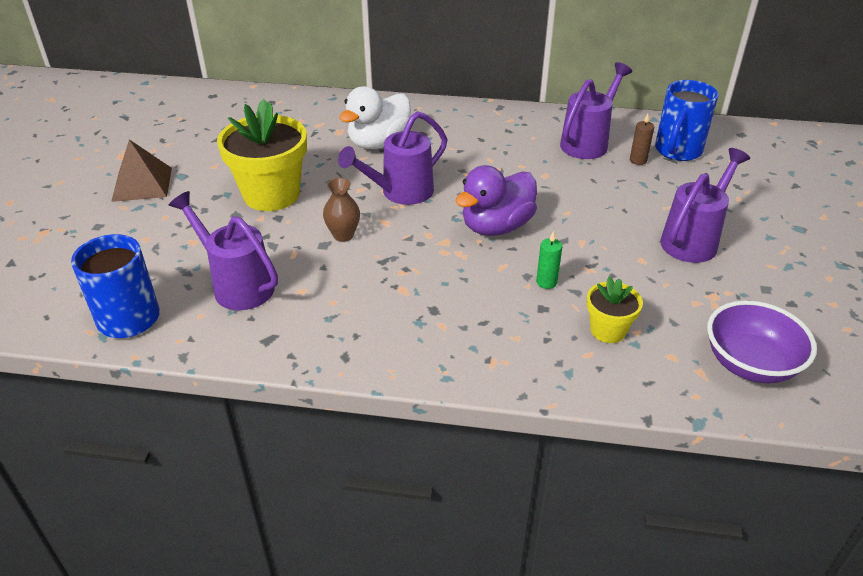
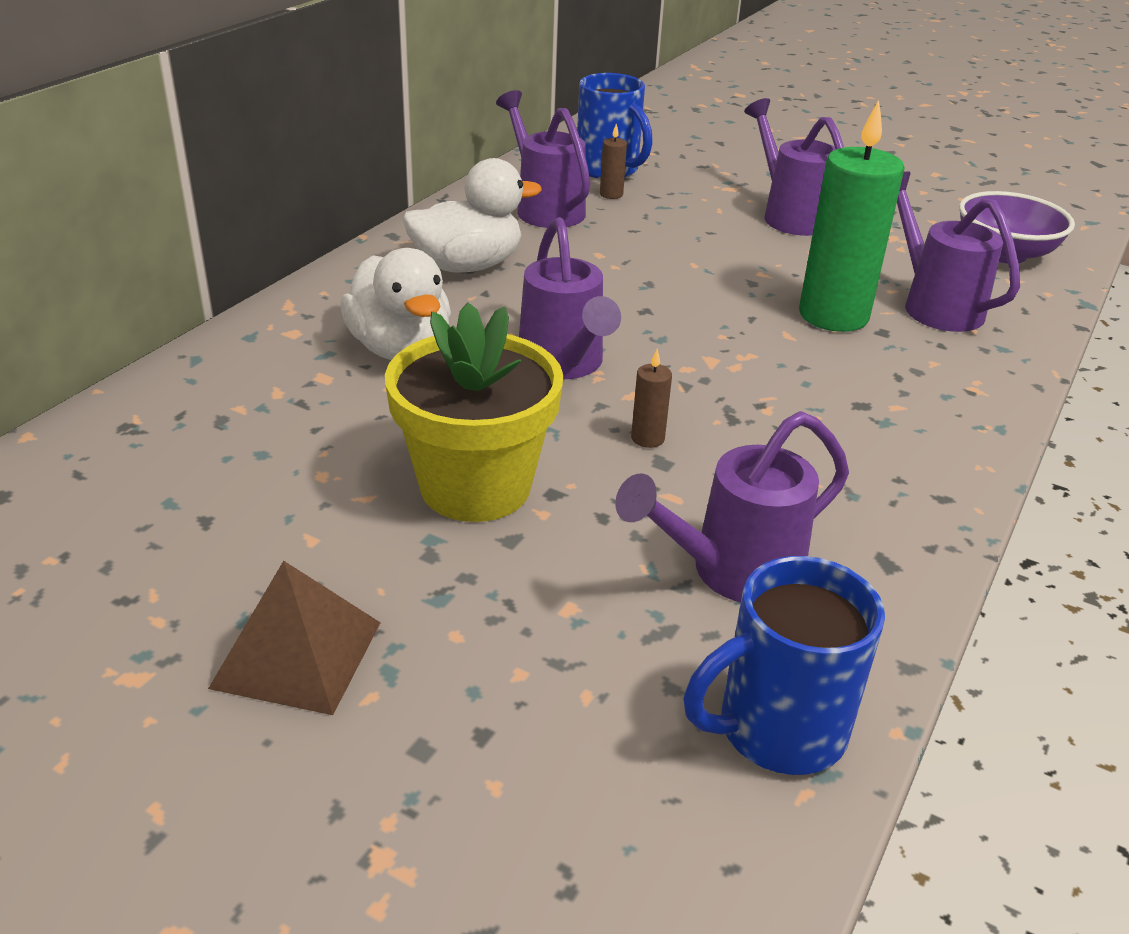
camera: 70 degrees left, 5 degrees down
(343, 235) = (647, 438): brown vase -> brown candle
(485, 137) = (467, 266): none -> white duck
(496, 226) = (698, 315): purple duck -> none
(546, 282) = (833, 315): green candle -> green candle, size x2.48
(608, 330) = (935, 306): yellow flower pot -> purple watering can

